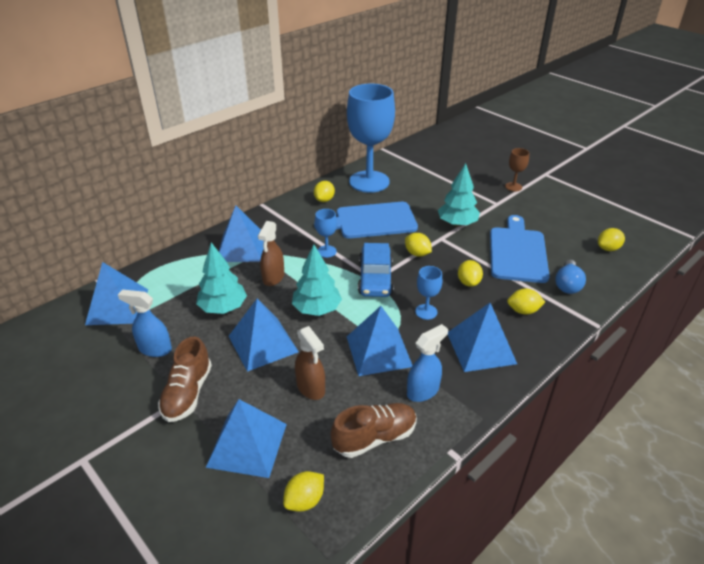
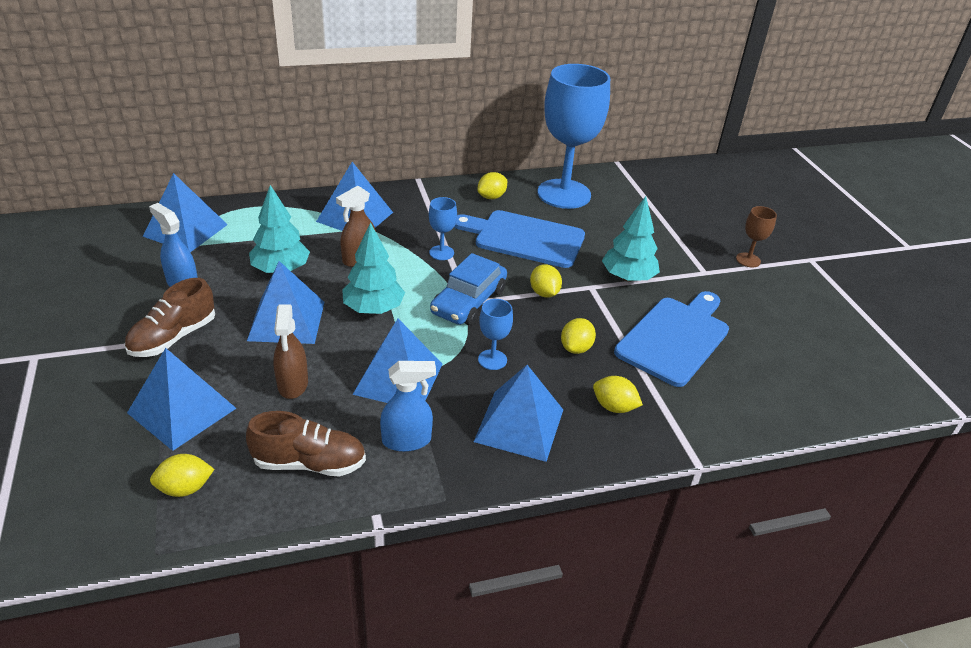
camera: 25 degrees right, 0 degrees up
(567, 284) = (705, 401): blue light bulb -> none
(608, 248) = (809, 380): yellow lemon -> none

